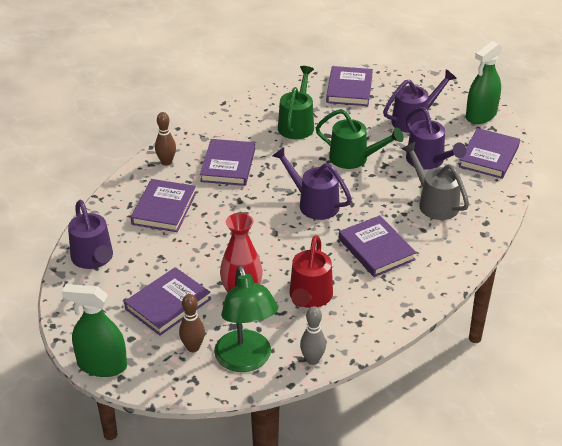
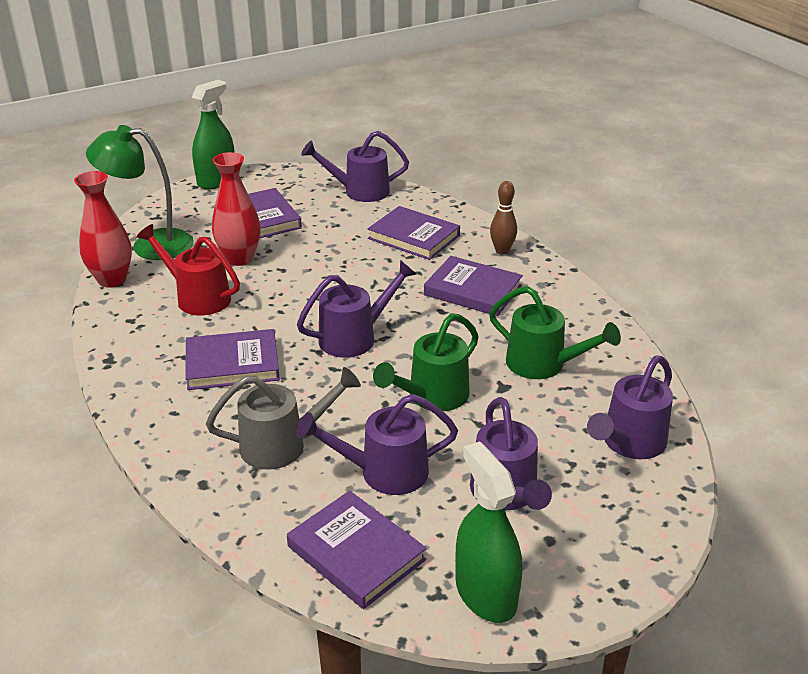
camera: 110 degrees right, 5 degrees down
(193, 347) = (194, 222): brown bowling pin -> none
(312, 360) = (112, 280): grey bowling pin -> red vase
(349, 89) = (628, 443): purple book -> purple watering can

